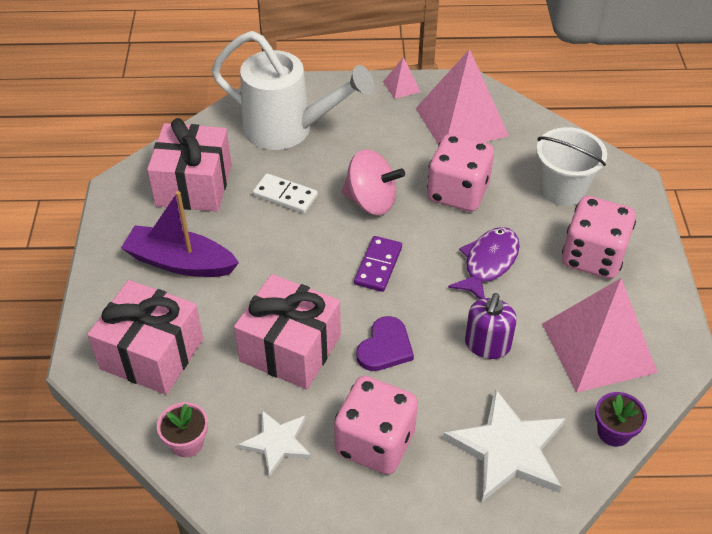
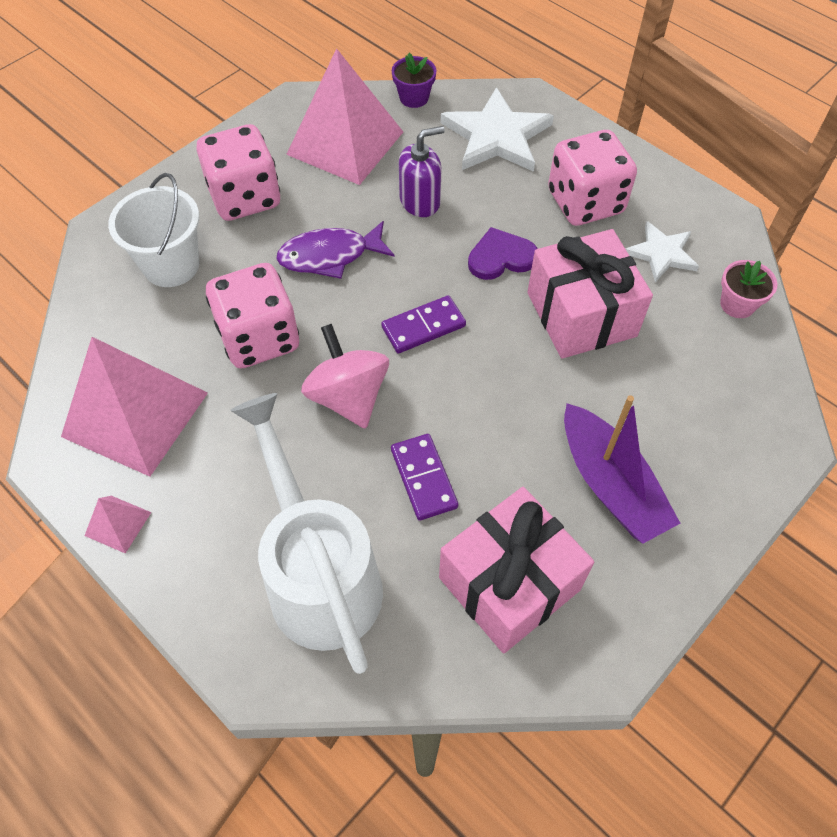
camera: 135 degrees left, 10 degrees up
(152, 354) = (714, 404): pink gift -> none
(285, 196) = (424, 478): white domino -> purple domino

